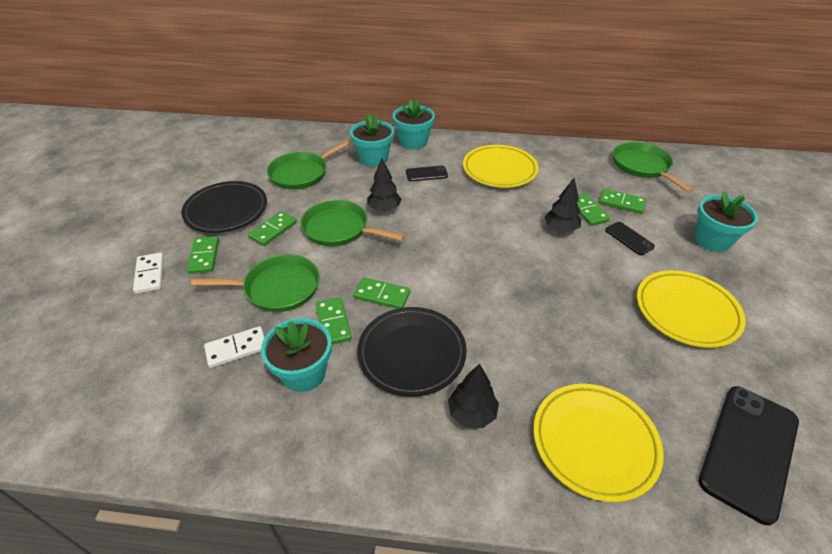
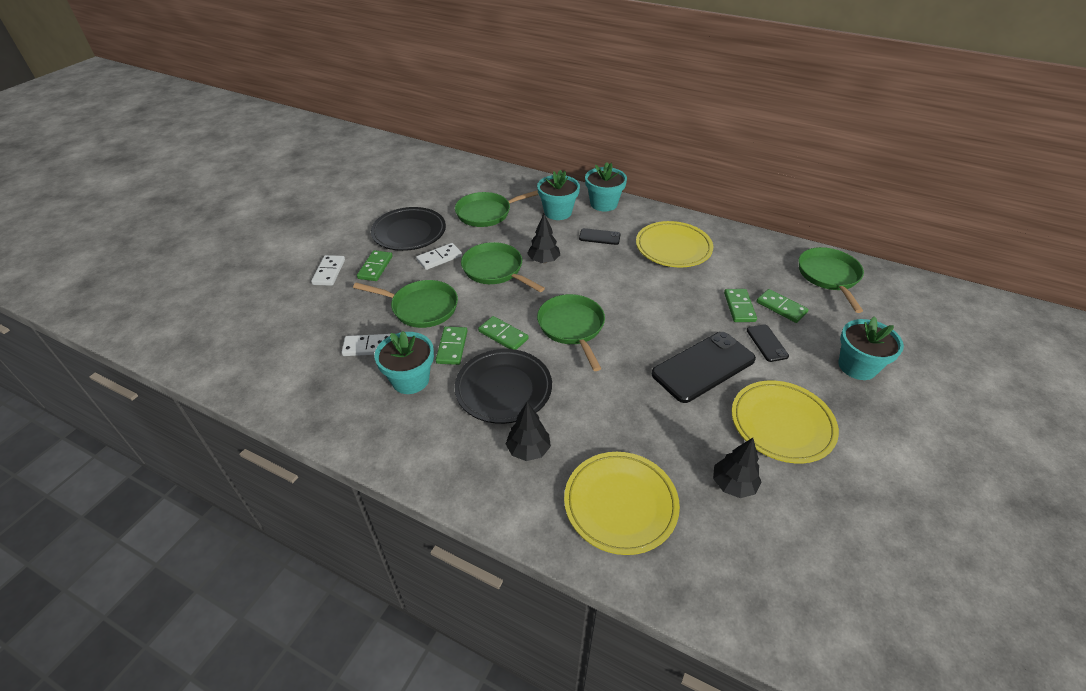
camera: 20 degrees right, 0 degrees up
(273, 230) = (439, 258): green domino -> white domino
(447, 269) = (572, 327): none -> green pan
(560, 229) = (701, 317): black tree -> black tree (733, 484)
(749, 450) = (761, 556): black phone -> black phone (703, 367)

